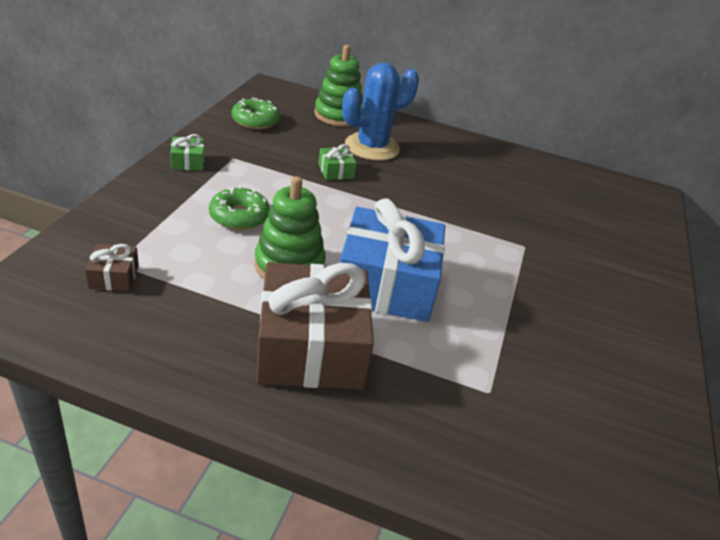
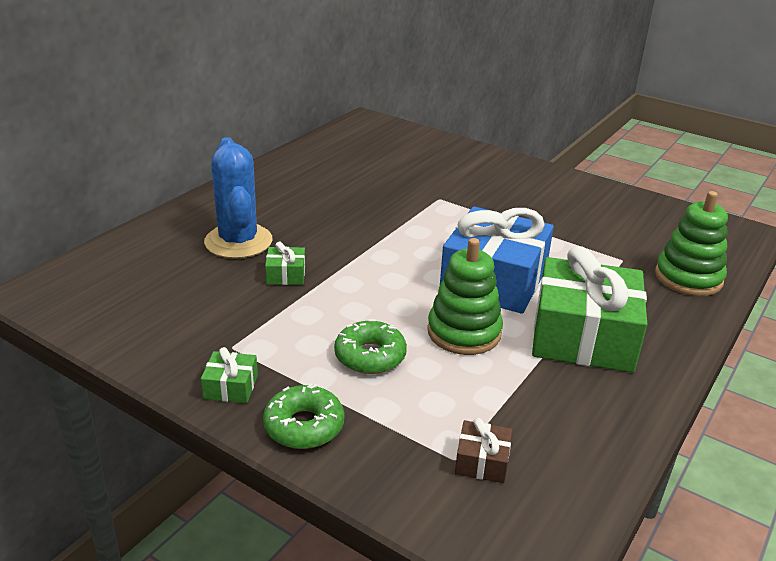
camera: 70 degrees left, 5 degrees down
(255, 121) = (135, 317): green donut -> green donut (304, 426)
(311, 347) = (583, 336): brown gift -> green gift
(338, 115) = (148, 250): green stacking toy -> green stacking toy (688, 278)

